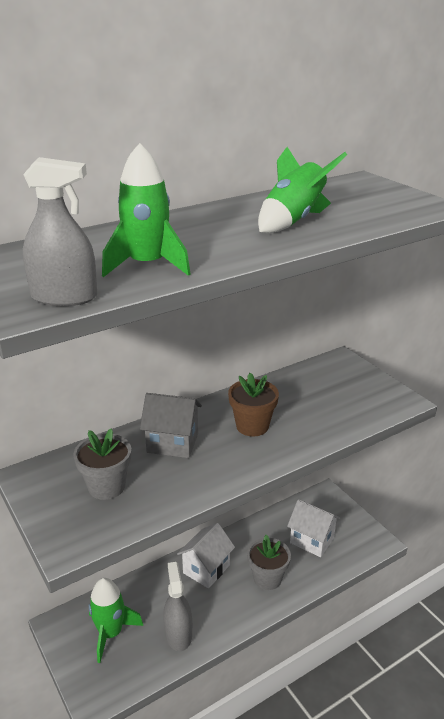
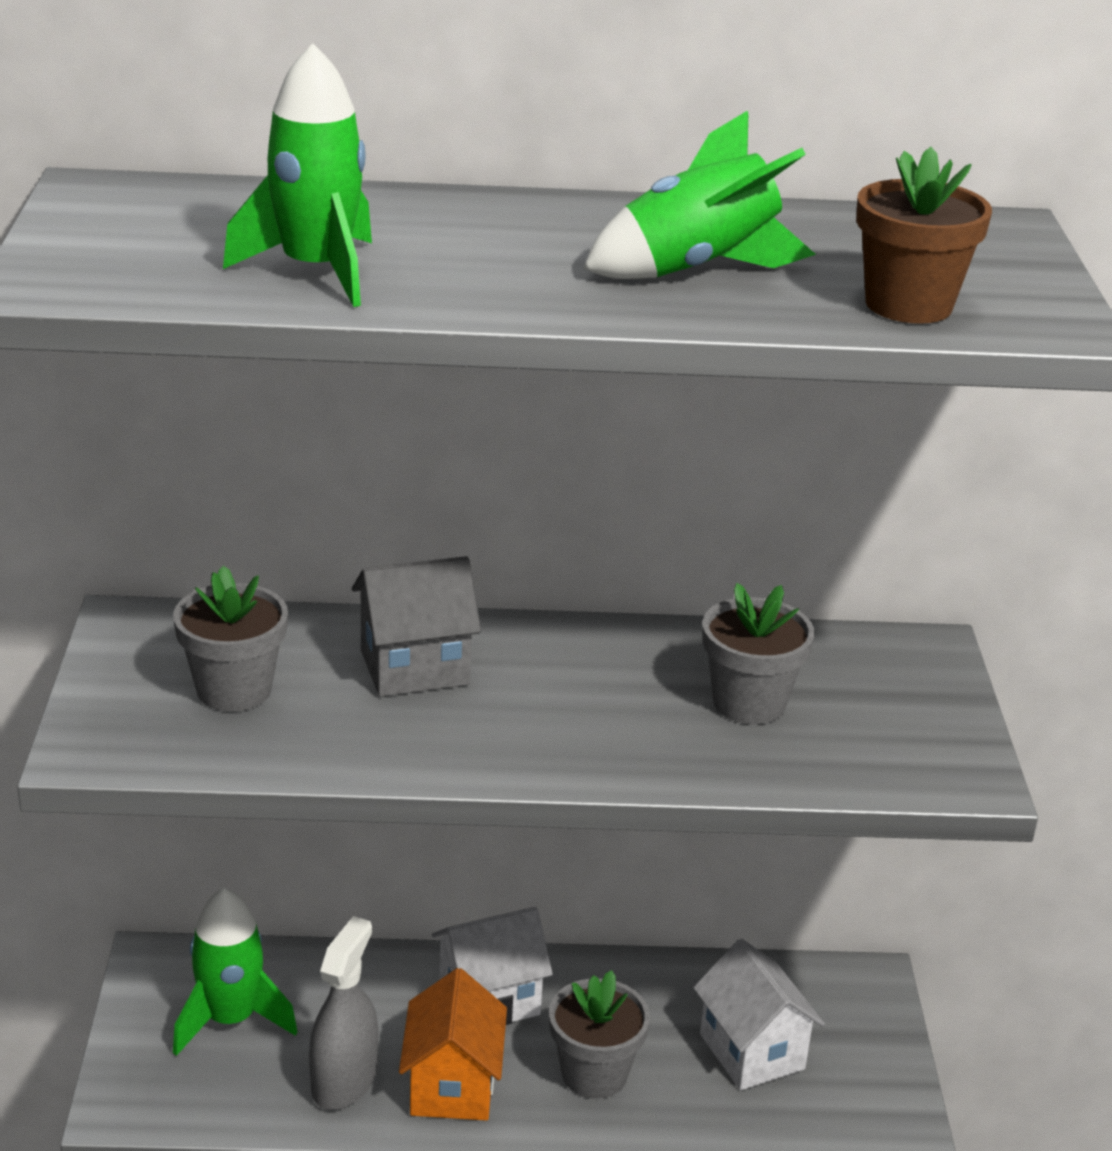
camera: 30 degrees right, 0 degrees up
(64, 297) = (123, 282): grey spray bottle -> none
(172, 443) = (415, 668): grey house -> grey house turned 60 degrees counterclockwise
(221, 612) = (452, 1086): none -> orange house
(252, 426) = (592, 698): brown flower pot -> brown flower pot (908, 305)
(307, 404) = (749, 703): none -> grey flower pot

